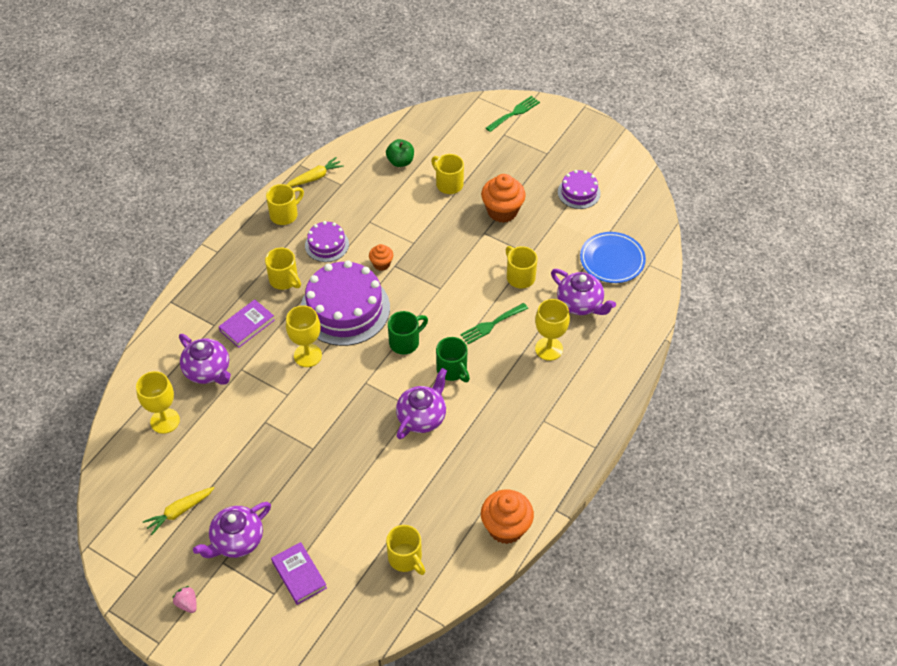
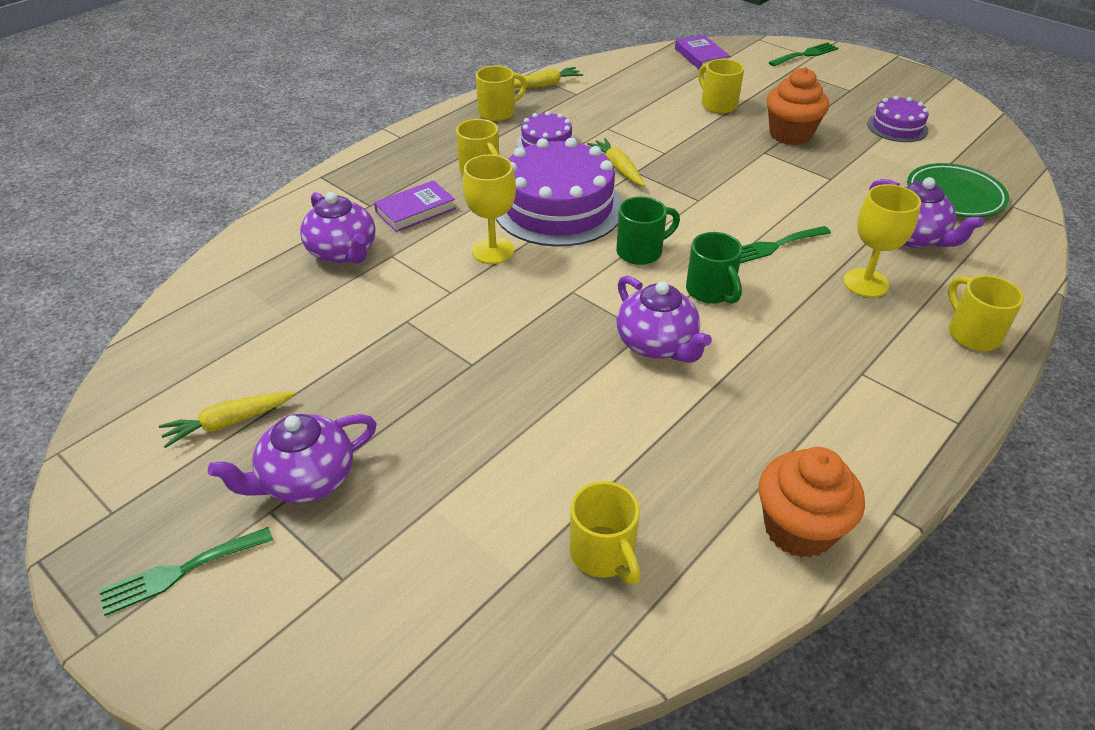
camera: 10 degrees right, 10 degrees down
(165, 421) = (257, 302): yellow goblet -> none
(187, 603) = (180, 572): pink strawberry -> green fork
(299, 575) = (398, 553): purple book -> purple book (701, 57)
(381, 264) = (618, 168): orange cupcake -> yellow carrot
(400, 161) = (656, 81): green apple -> none
(422, 417) = (657, 344): purple teapot -> purple teapot turned 105 degrees clockwise
(520, 277) = (816, 199): yellow mug -> yellow mug (972, 334)
(612, 260) = (954, 196): blue plate -> green plate

